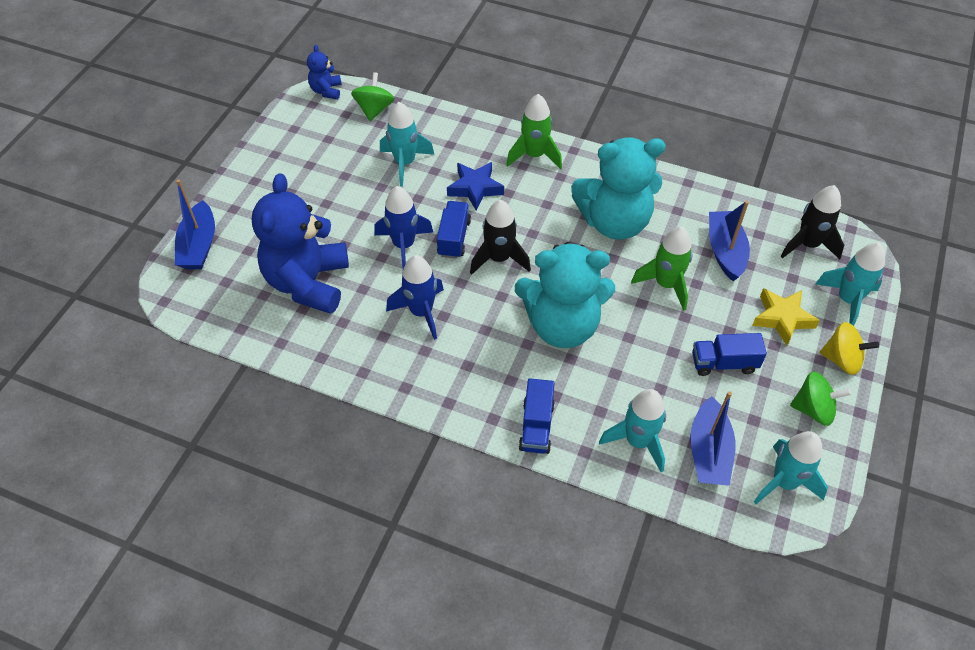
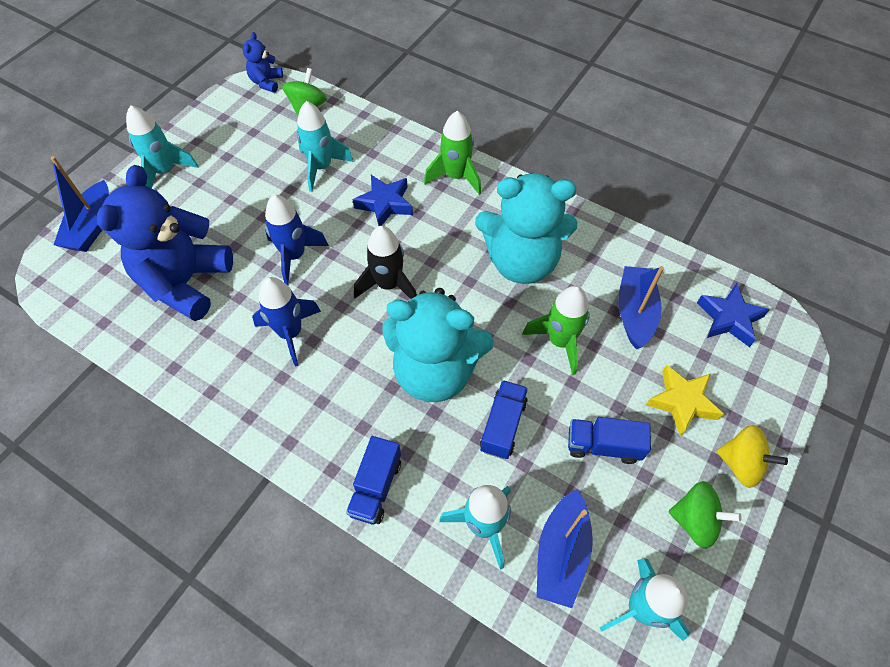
camera: 10 degrees right, 5 degrees up
(454, 238) = (348, 255): blue truck -> blue truck (503, 426)
(807, 245) = (729, 318): black rocket -> blue star
(847, 300) = (762, 391): turquoise rocket -> turquoise rocket (165, 171)

